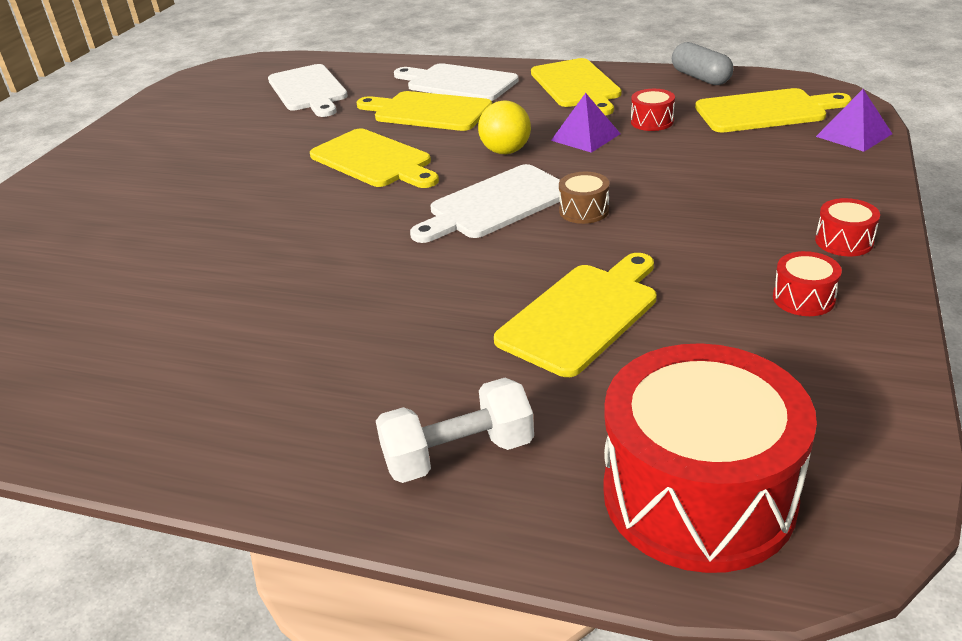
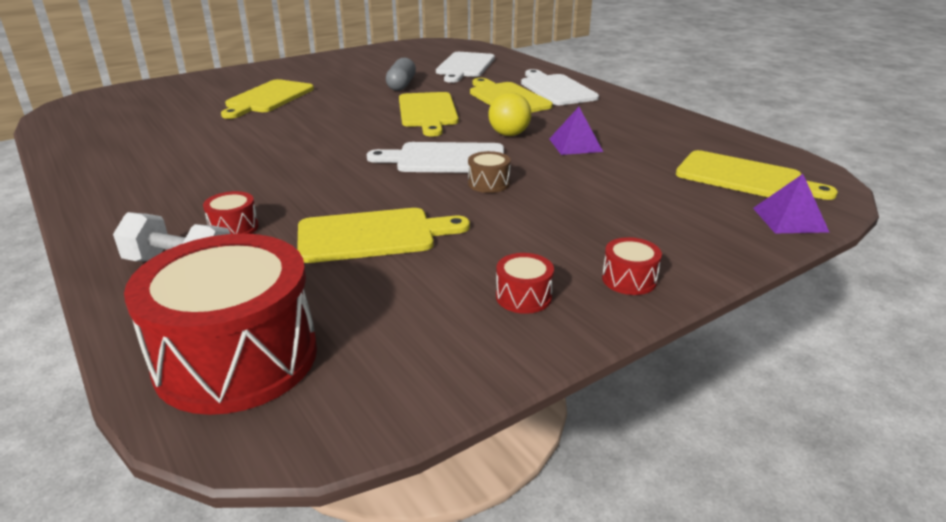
camera: 35 degrees right, 5 degrees down
(576, 86) = (630, 115): yellow cutting board -> yellow cutting board (267, 98)
(652, 122) = (640, 153): red drum -> red drum (234, 228)
(700, 78) = (735, 140): grey capsule -> grey capsule (401, 85)

